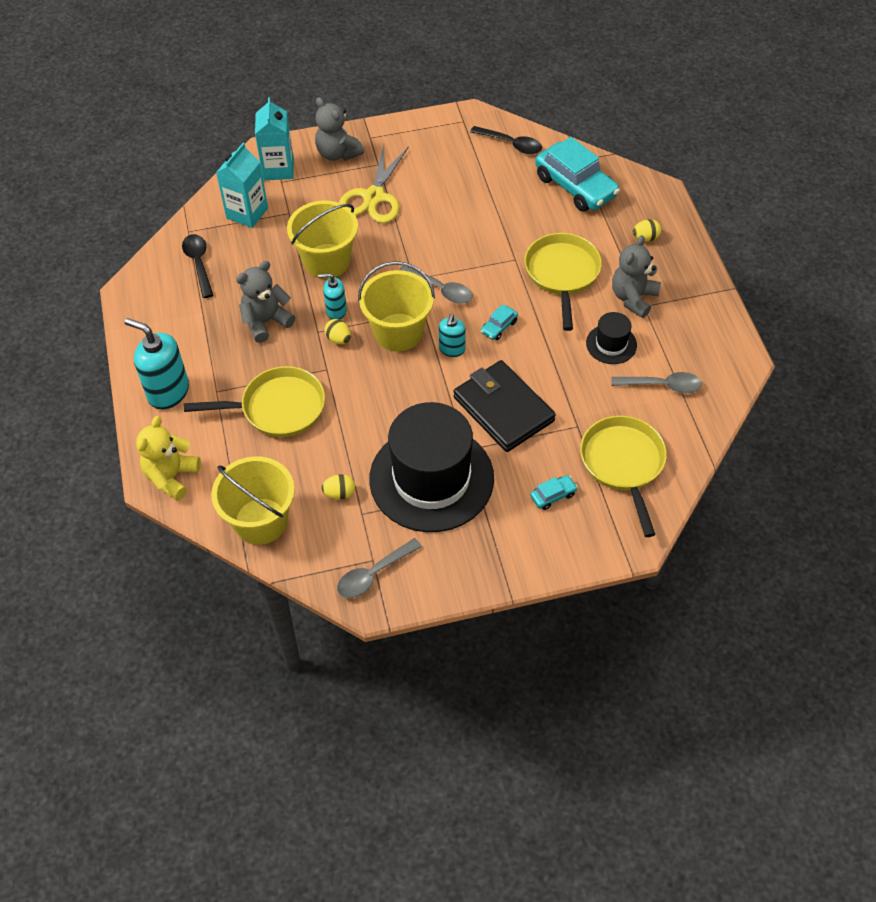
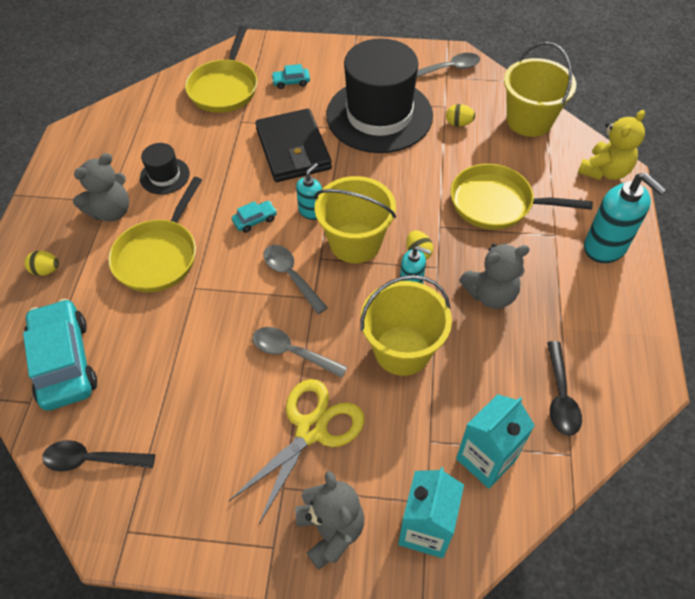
camera: 160 degrees left, 0 degrees up
(511, 144) = (92, 459): black spoon -> black spoon turned 45 degrees counterclockwise
(662, 385) = (150, 132): grey spoon -> grey spoon (292, 352)

